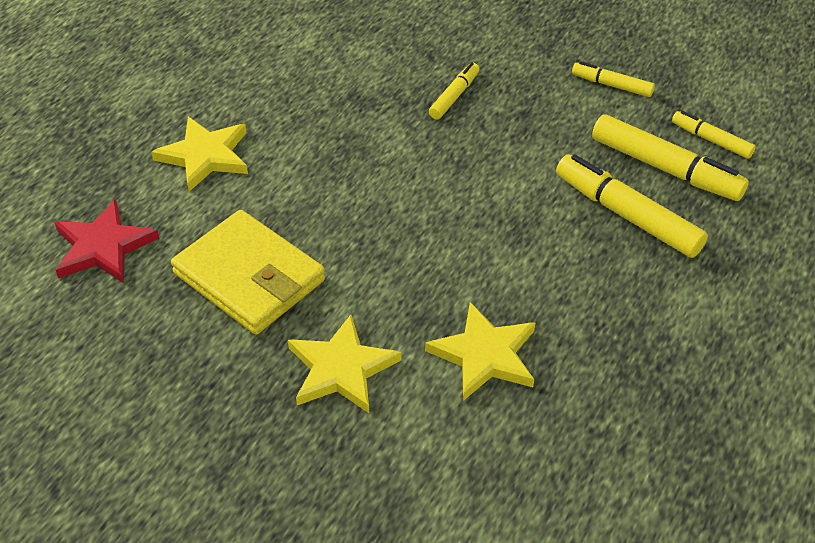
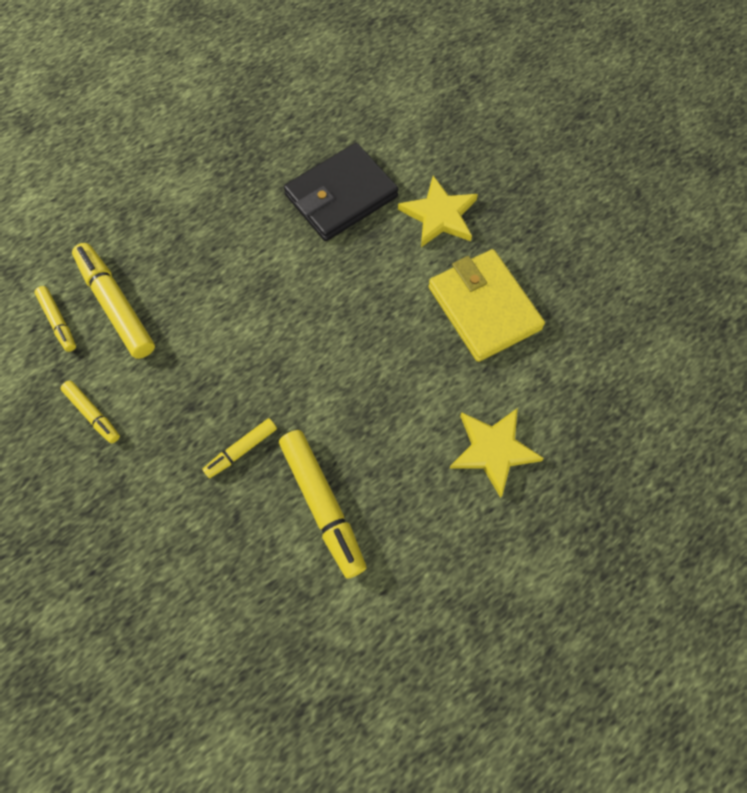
camera: 160 degrees left, 20 degrees up
(103, 247) = (594, 374): red star -> none
(485, 355) = (341, 196): yellow star -> black wallet
(627, 215) = (176, 272): yellow marker -> yellow marker (322, 505)

